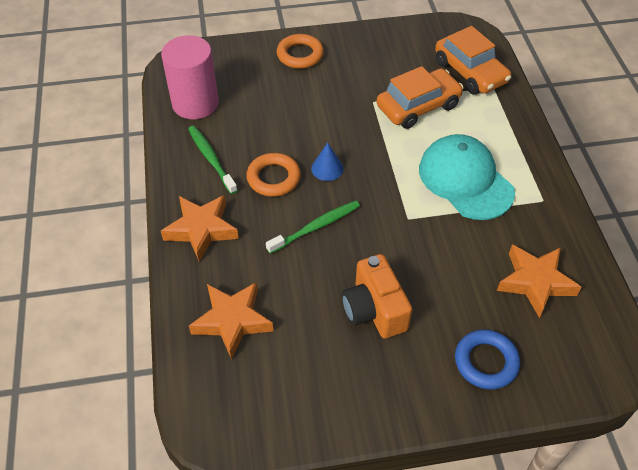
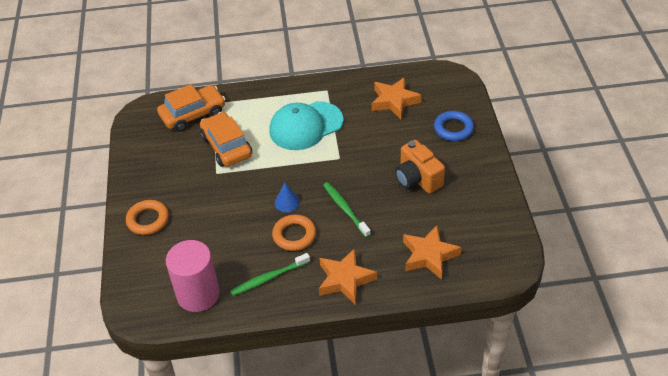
camera: 85 degrees left, 5 degrees down
(374, 310) = (417, 179): orange camera -> orange camera turned 75 degrees clockwise

